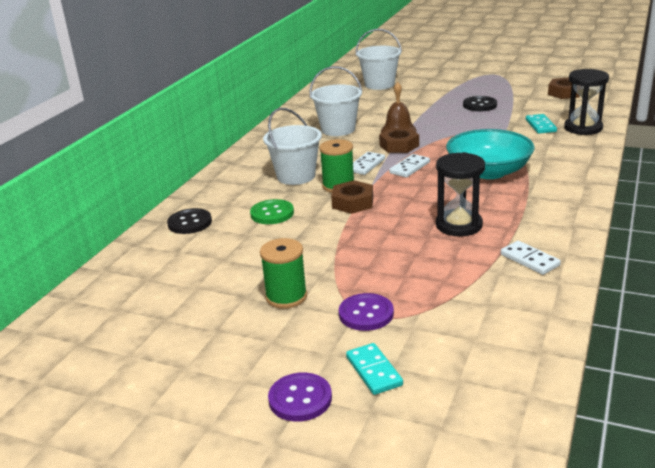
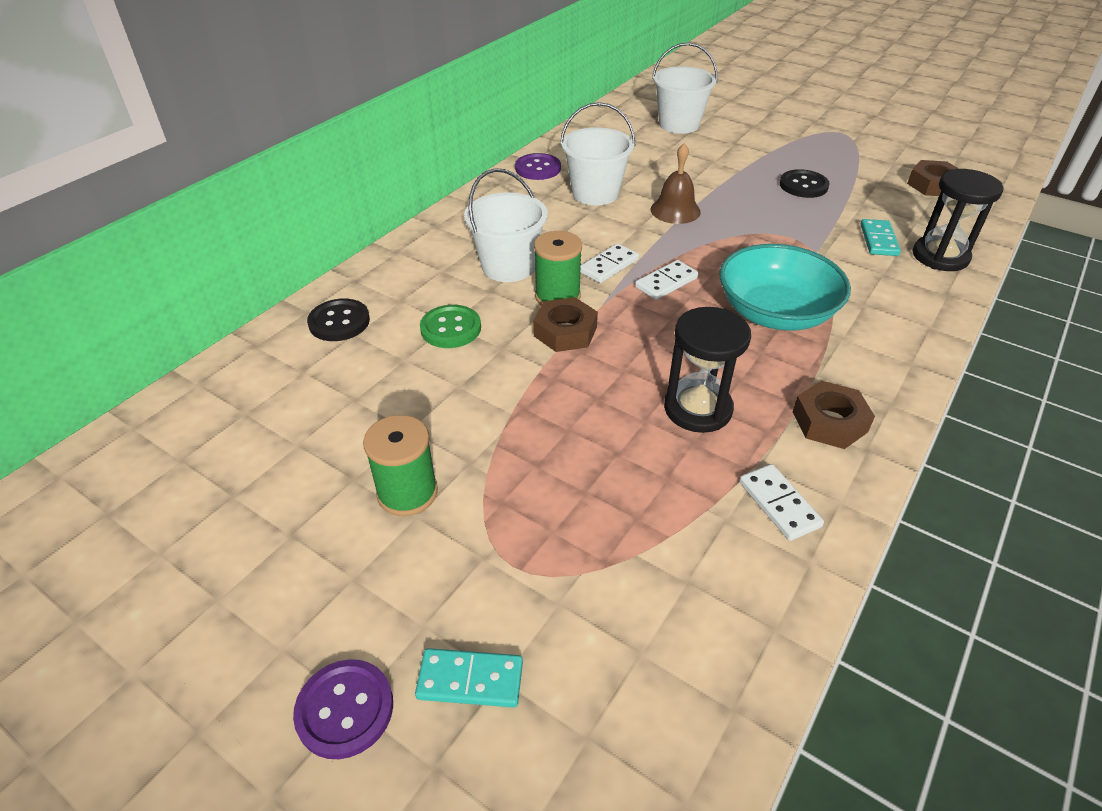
camera: 10 degrees right, 15 degrees up
(366, 314) = (503, 556): purple button -> purple button (538, 168)
(373, 371) = (470, 680): turquoise domino -> turquoise domino turned 75 degrees counterclockwise
(399, 145) = (666, 238): brown nut -> brown nut (829, 422)

